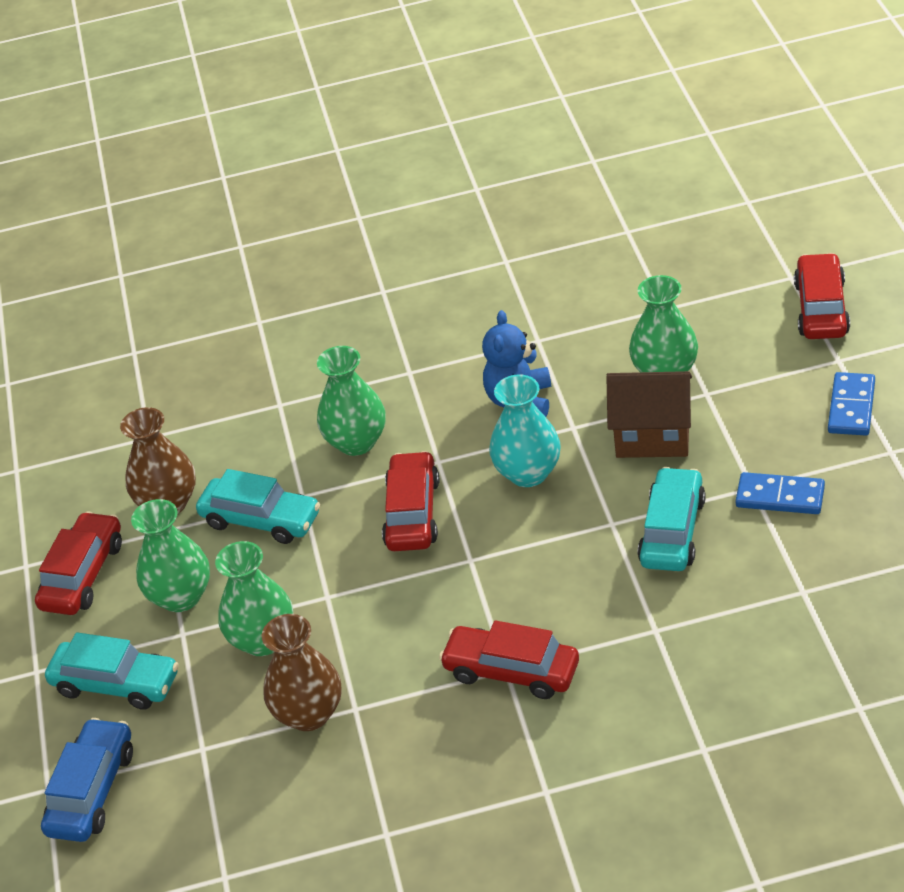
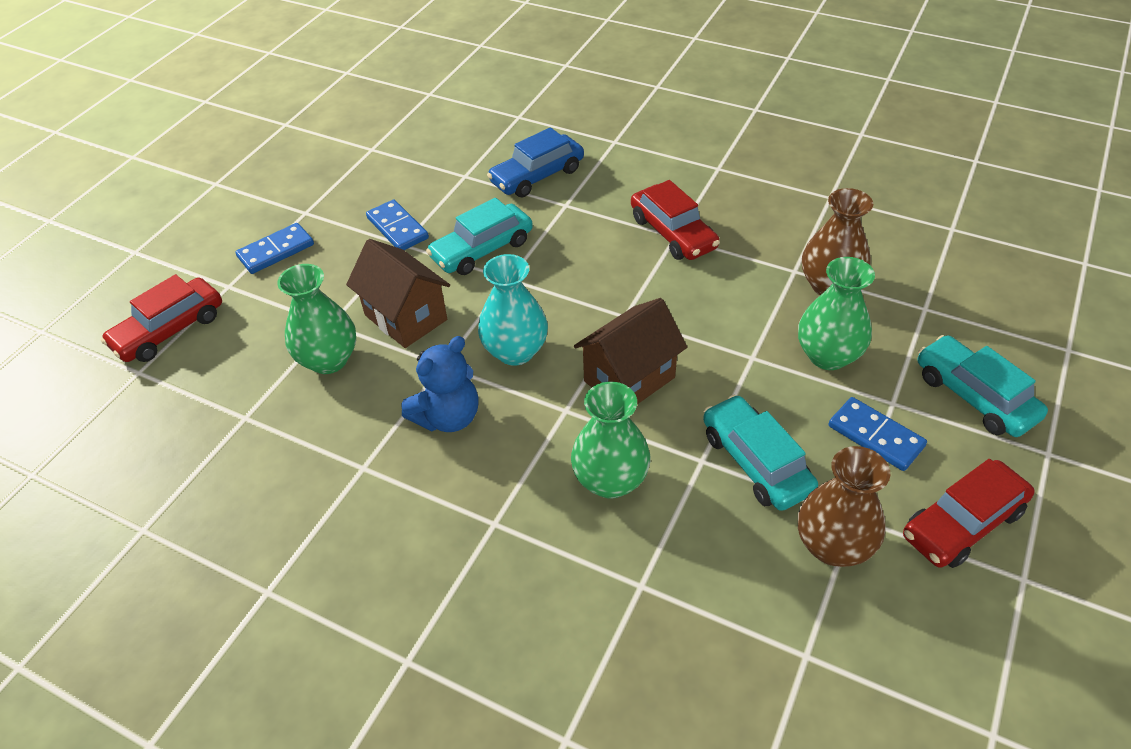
camera: 145 degrees left, 5 degrees up
(92, 791) = (1030, 328): blue car -> blue car (537, 176)
(181, 596) = (875, 436): green vase -> blue domino
(412, 513) = (629, 379): red car -> brown house

